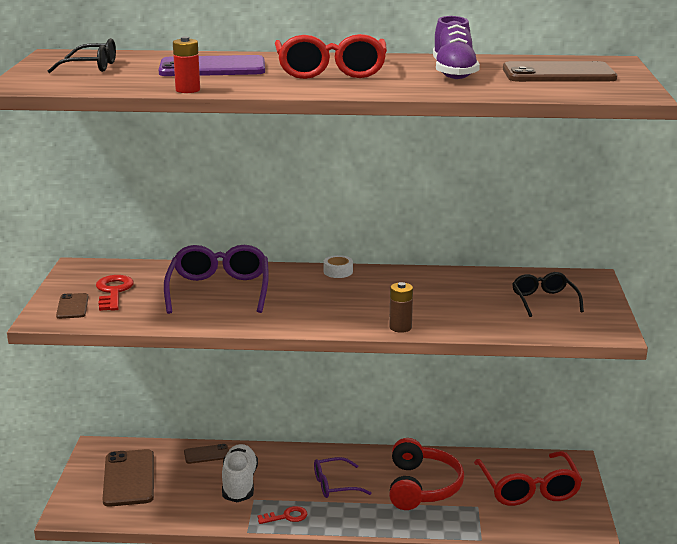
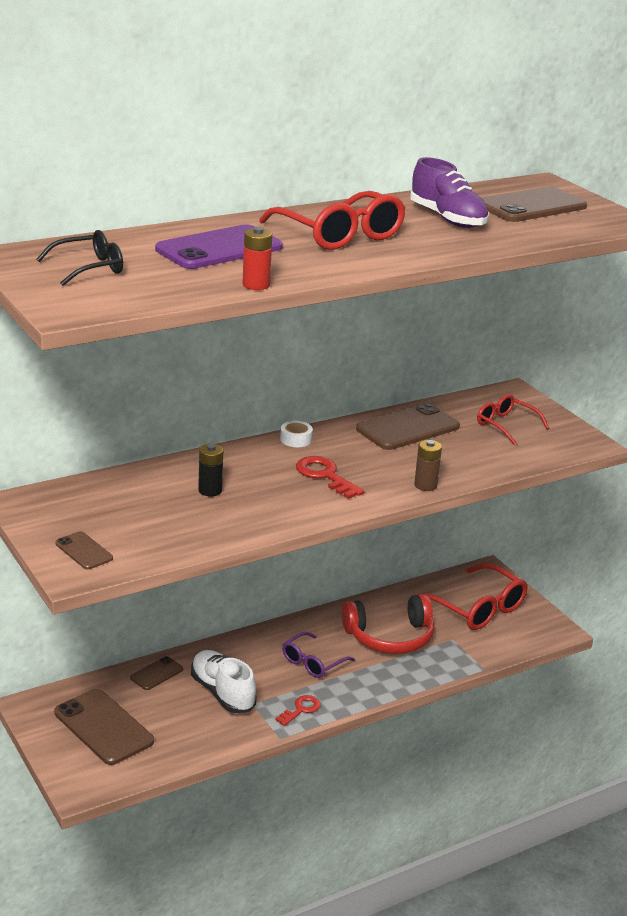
camera: 35 degrees left, 5 degrees up
(113, 291) = (103, 521): red key -> red key (325, 475)
(219, 290) = (210, 490): purple glasses -> black battery
(422, 487) = (390, 637): red headphones -> red headphones turned 105 degrees clockwise
(447, 284) = (408, 428): none -> brown phone
(544, 301) = (506, 425): black glasses -> red glasses

